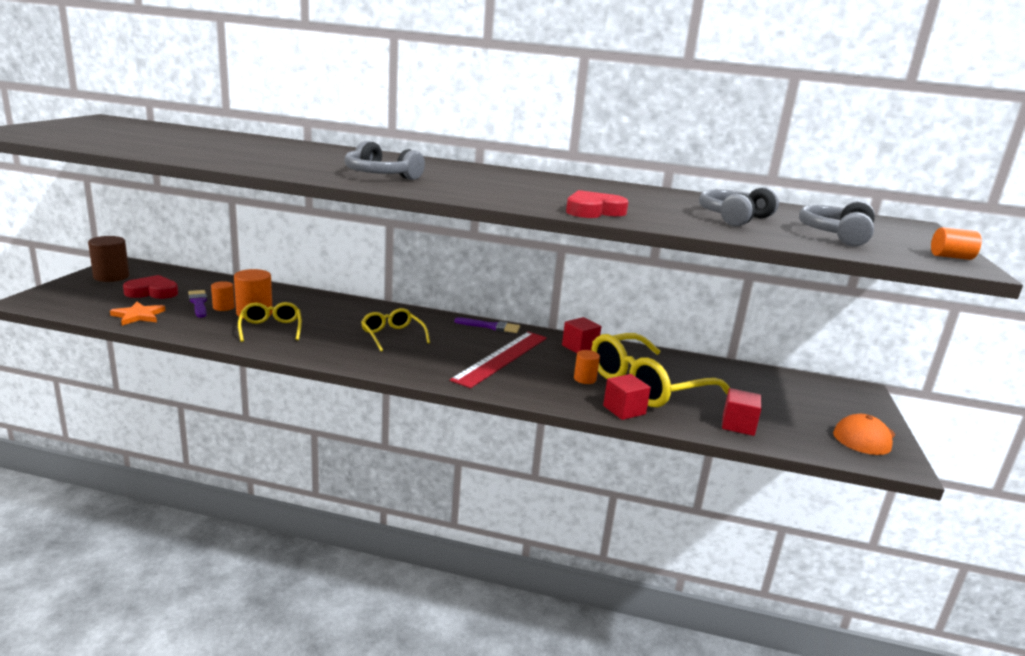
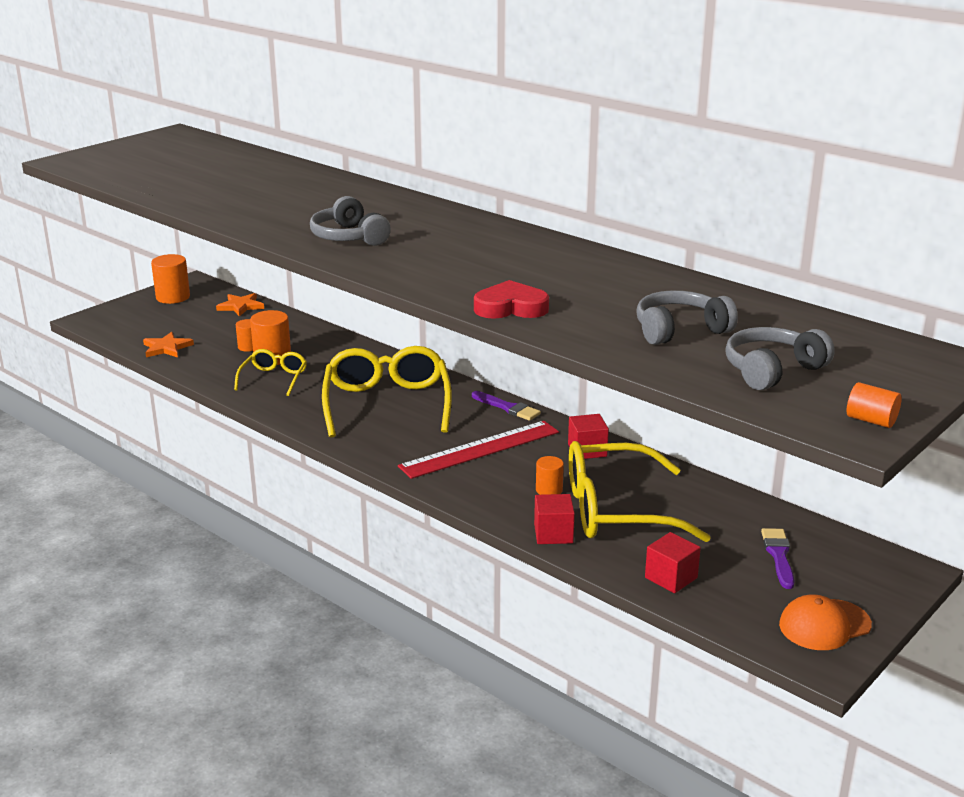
camera: 30 degrees right, 5 degrees up
(111, 277) = (173, 297): brown cylinder -> orange cylinder
(152, 292) = (197, 320): red heart -> none
(188, 278) = (241, 306): none -> orange star
(198, 303) = (229, 339): purple brush -> purple brush (778, 555)
(392, 336) = (387, 404): yellow glasses -> yellow glasses, size x1.91

